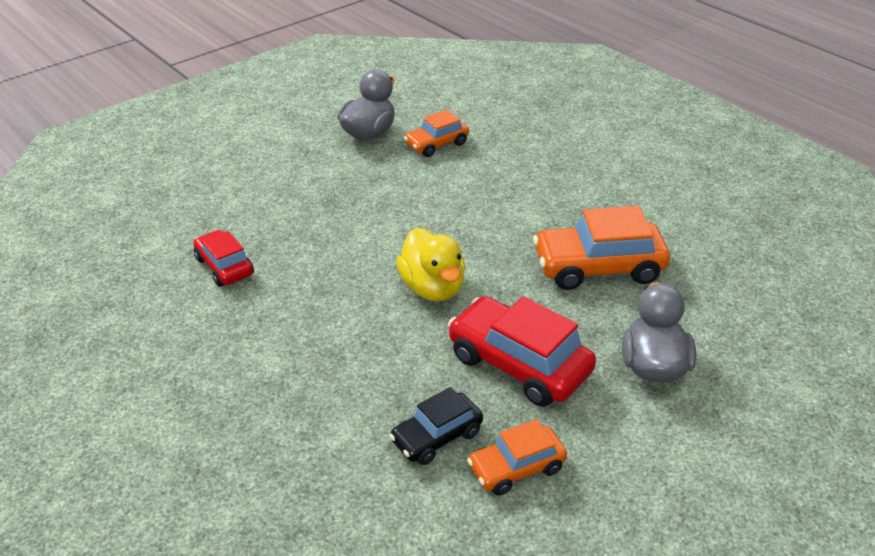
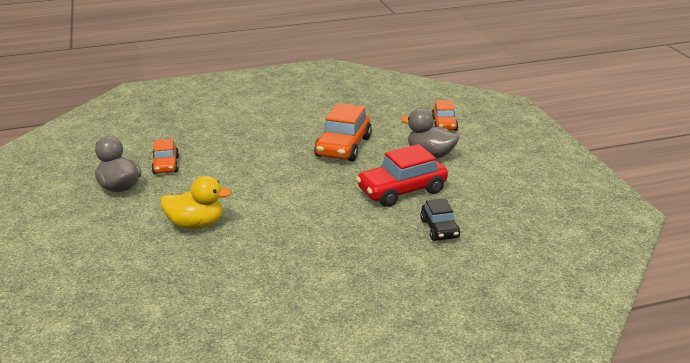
camera: 65 degrees left, 10 degrees down
(224, 266) = (216, 278): red car -> none
(432, 288) = (315, 201): yellow duck -> yellow duck (196, 224)
(516, 468) = (476, 210): orange car -> orange car (444, 124)

